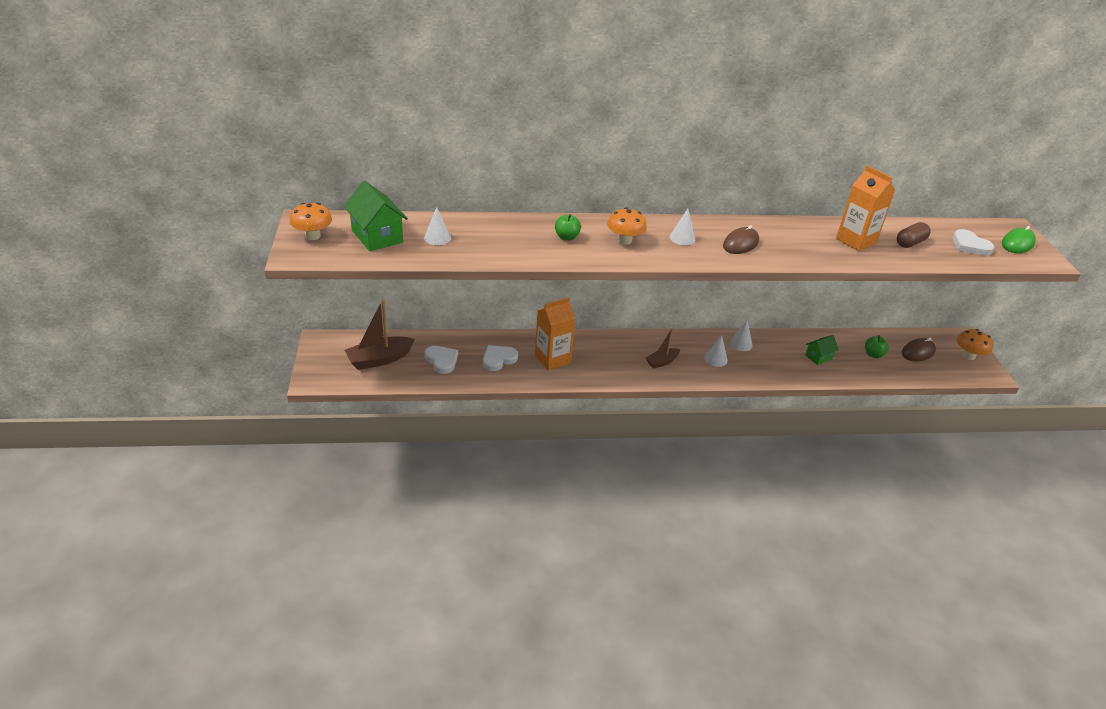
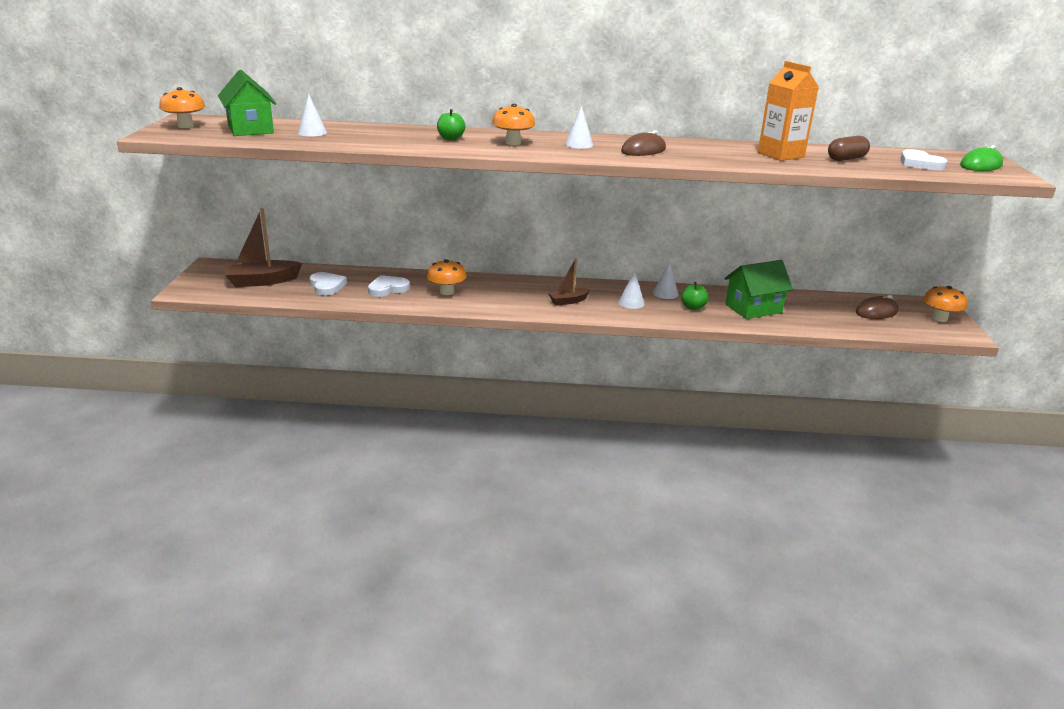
camera: 10 degrees right, 10 degrees down
(552, 359) = (447, 292): orange carton -> orange mushroom
(818, 357) = (753, 308): green house -> green house, size x1.78
(873, 354) = (820, 310): green apple -> green apple (693, 307)

